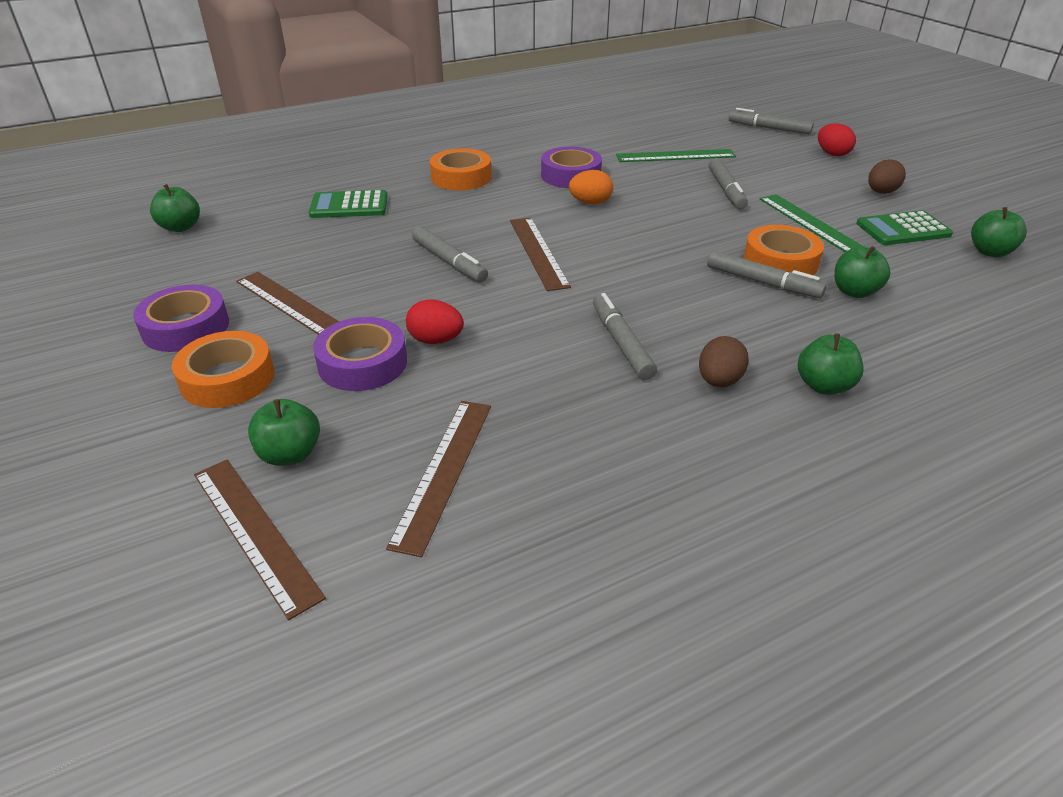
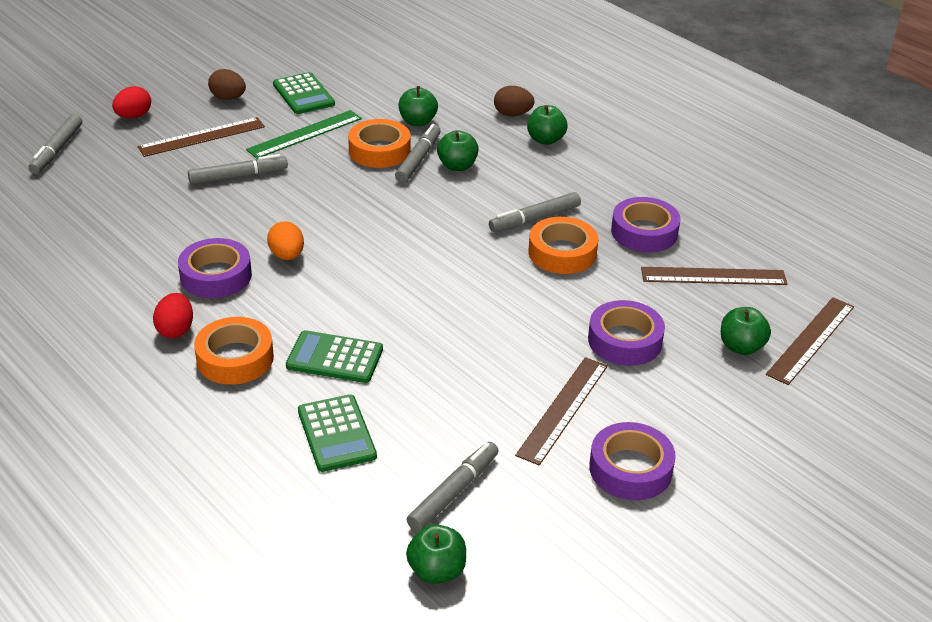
camera: 105 degrees left, 0 degrees up
(227, 379) = (684, 410): orange tape -> orange tape (562, 253)
(436, 340) = (575, 309): red egg -> red egg (175, 330)
(438, 211) = (335, 358): none -> green calculator
(449, 262) = (444, 327): grey marker -> grey marker (453, 492)
(538, 252) = (406, 276): brown ruler -> brown ruler (202, 137)
(569, 429) = (644, 232): none -> purple tape
(675, 156) = (148, 209): green ruler -> none
(719, 381) = (561, 177): brown egg -> brown egg (512, 114)
(990, 252) = (333, 64): green apple -> green apple (457, 166)

